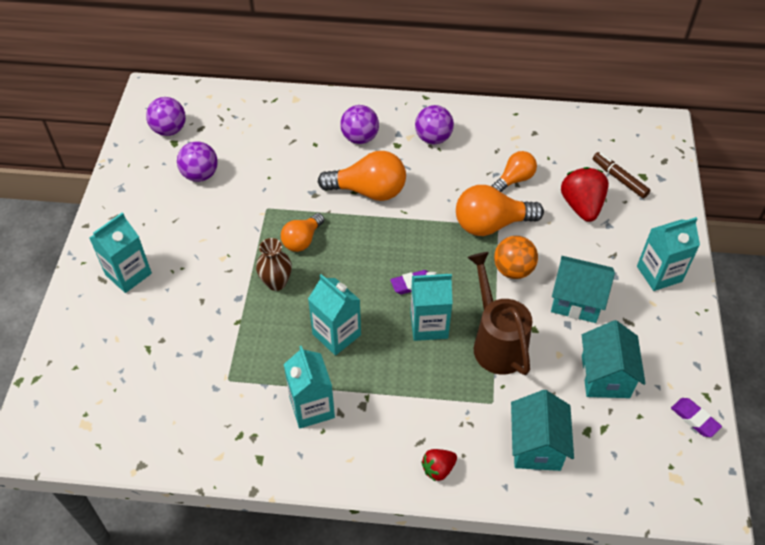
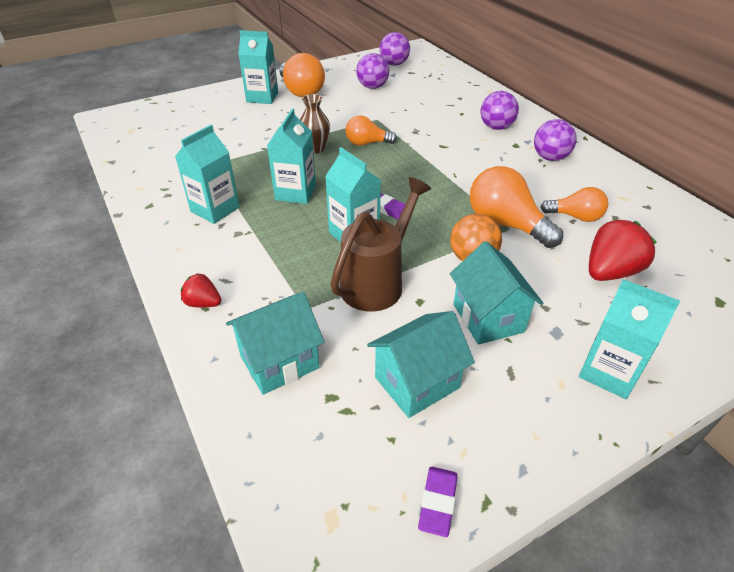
camera: 55 degrees right, 10 degrees down
(368, 191) = (451, 151): orange light bulb -> orange light bulb (301, 91)
(619, 179) = (686, 284): brown marker -> none

